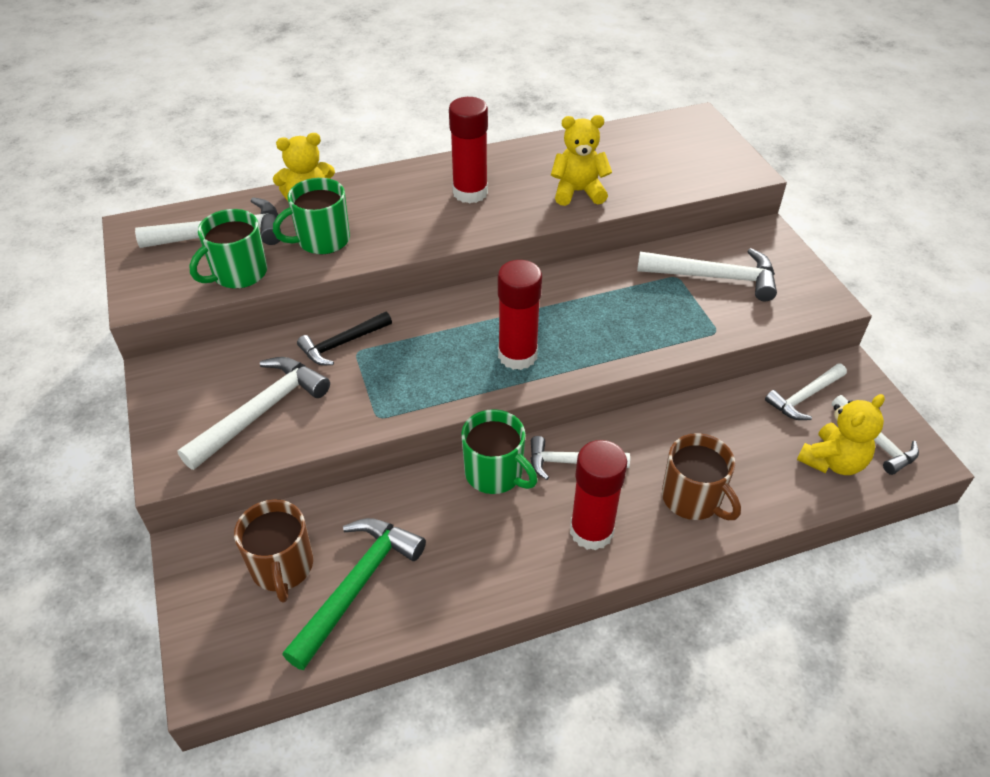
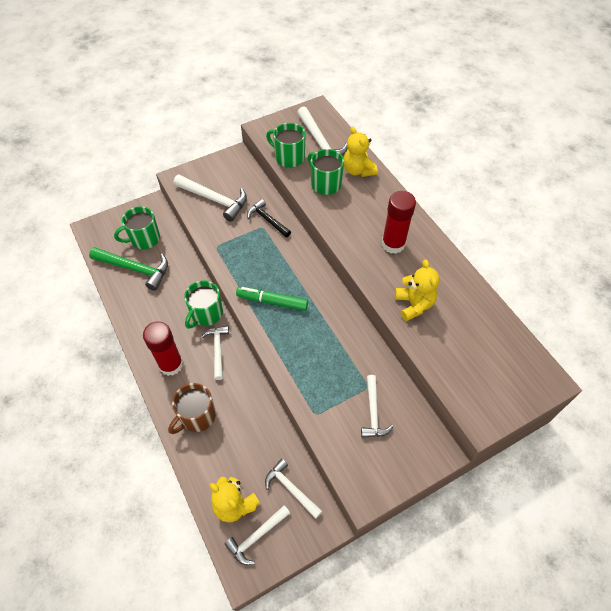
camera: 80 degrees right, 10 degrees up
(282, 567) = (144, 239): brown mug -> green mug
(517, 355) = (272, 302): red glue stick -> green marker
(714, 277) = (373, 412): white hammer -> white hammer, size x0.65

